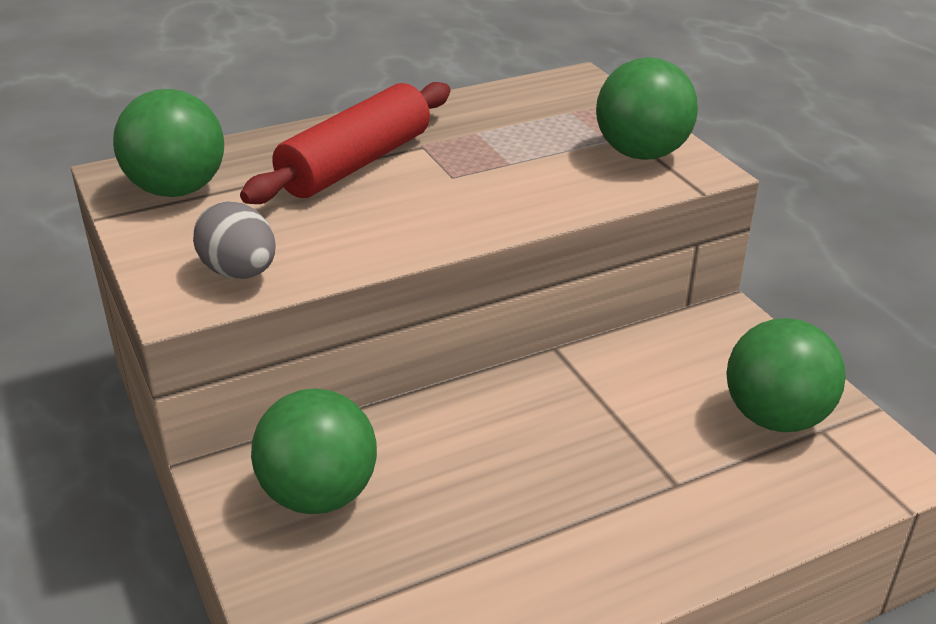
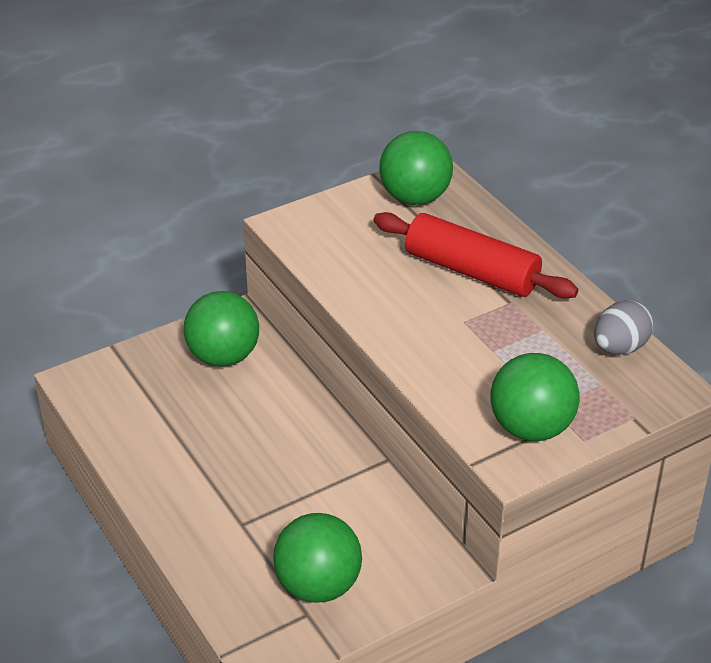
camera: 85 degrees right, 5 degrees up
(240, 272) = (317, 240): grey egg -> grey egg (619, 348)

